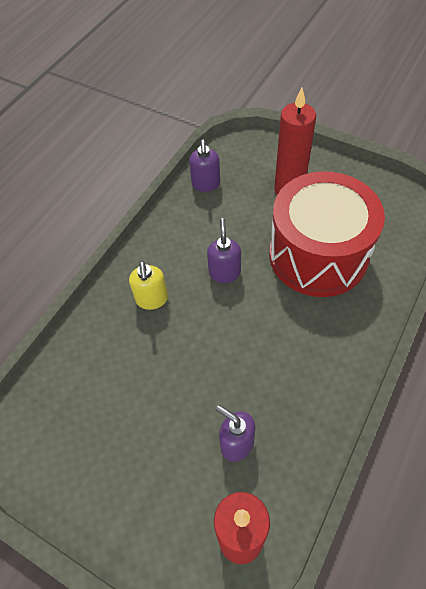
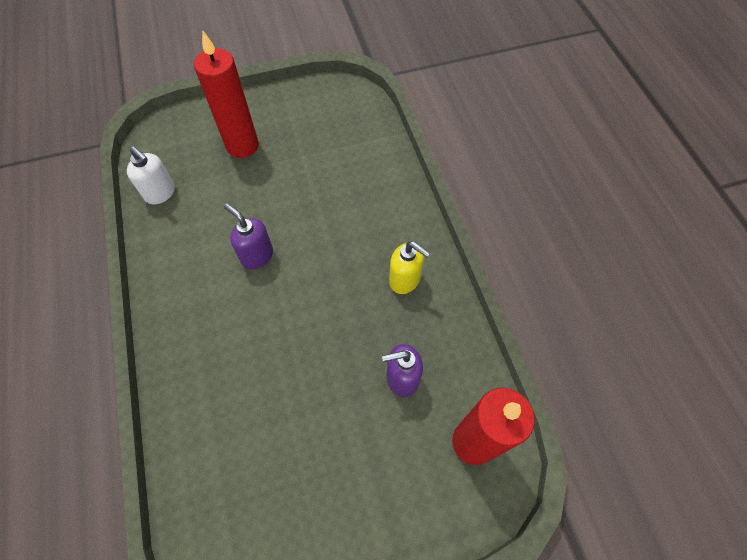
camera: 50 degrees left, 5 degrees up
(152, 299) = (214, 331): yellow soap dispenser -> yellow soap dispenser (405, 280)
(206, 184) = (160, 193): purple soap dispenser -> white soap dispenser
(318, 255) = (319, 182): red drum -> none

